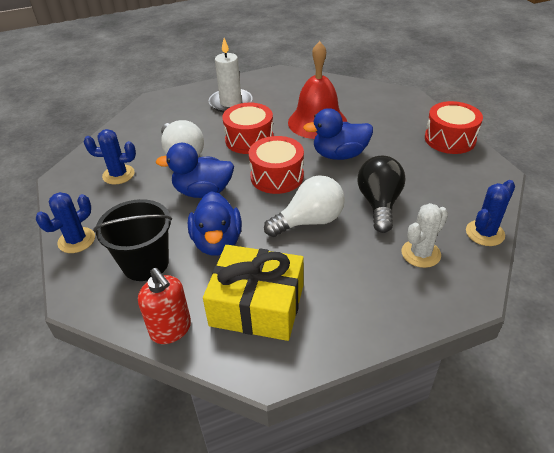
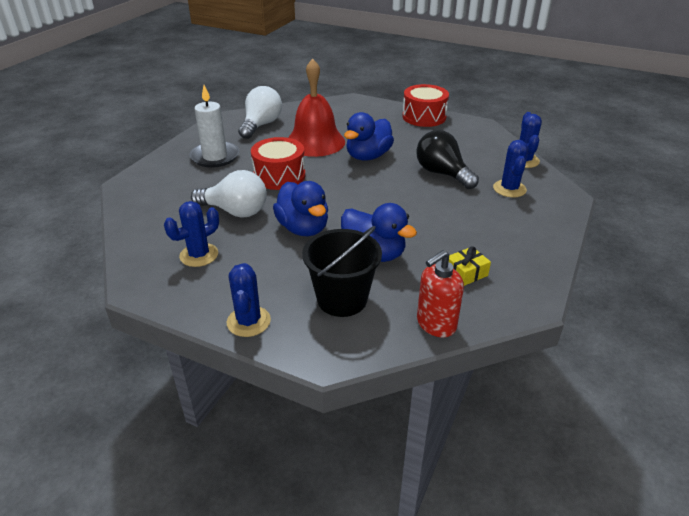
camera: 45 degrees left, 5 degrees down
(171, 329) = (436, 324): red soap dispenser -> red soap dispenser turned 135 degrees clockwise
(203, 192) = (303, 228): blue duck -> blue duck turned 75 degrees counterclockwise
(257, 305) = (466, 273): yellow gift -> yellow gift, size x0.43
(277, 176) = (345, 190): red drum -> none
(309, 221) = (416, 206): white light bulb -> white light bulb (261, 125)
(421, 253) = (509, 189): white cactus -> blue cactus

